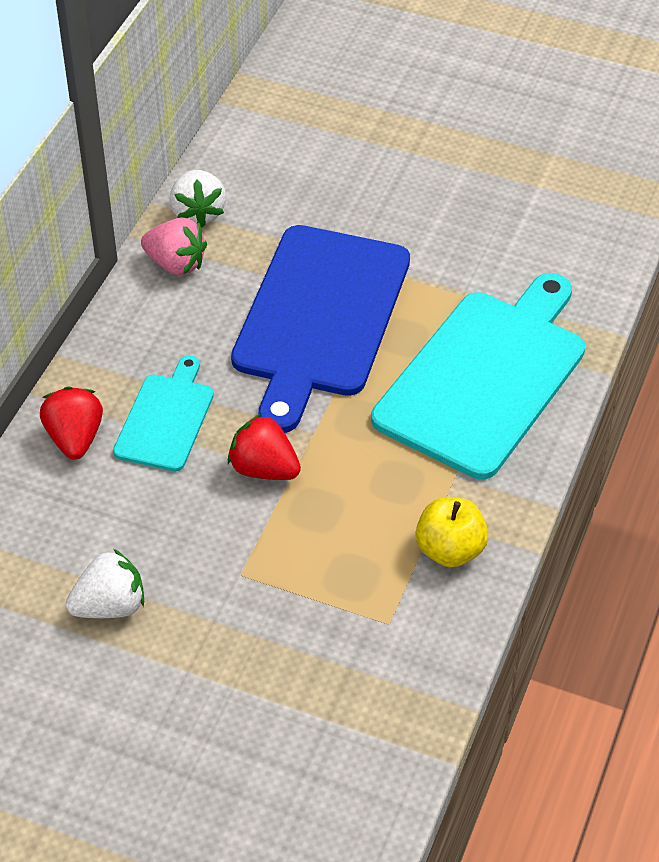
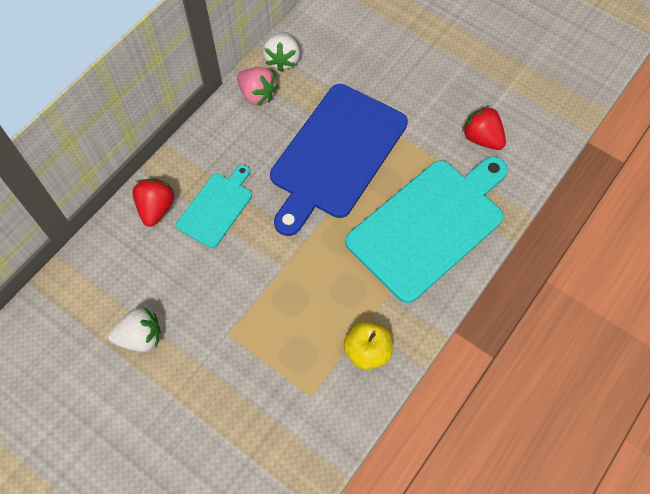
camera: 15 degrees right, 15 degrees up
(264, 469) = (266, 259): red strawberry -> red strawberry (482, 138)

